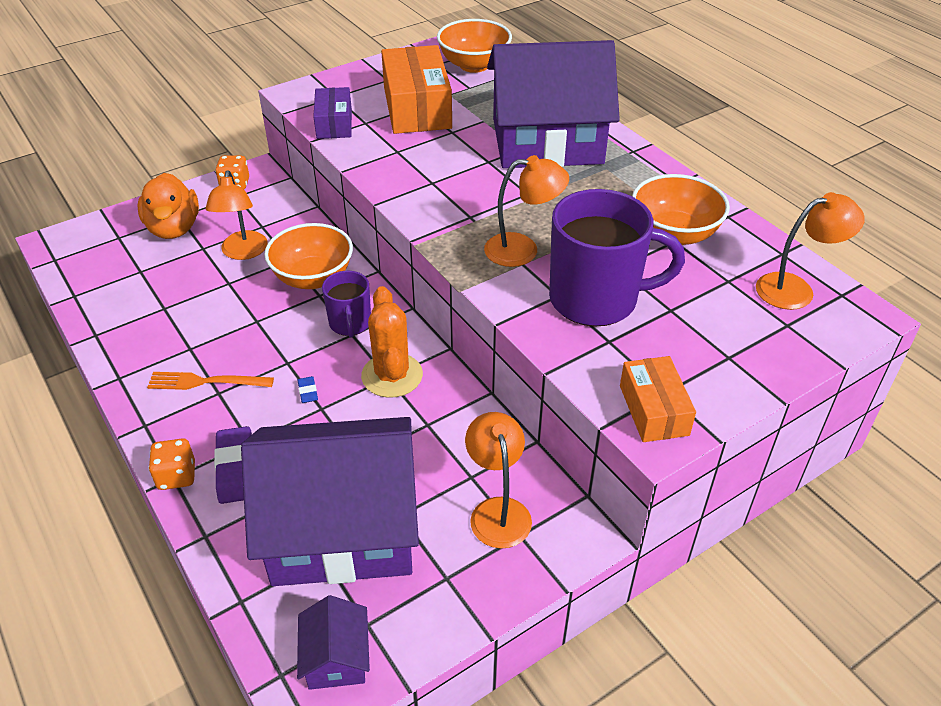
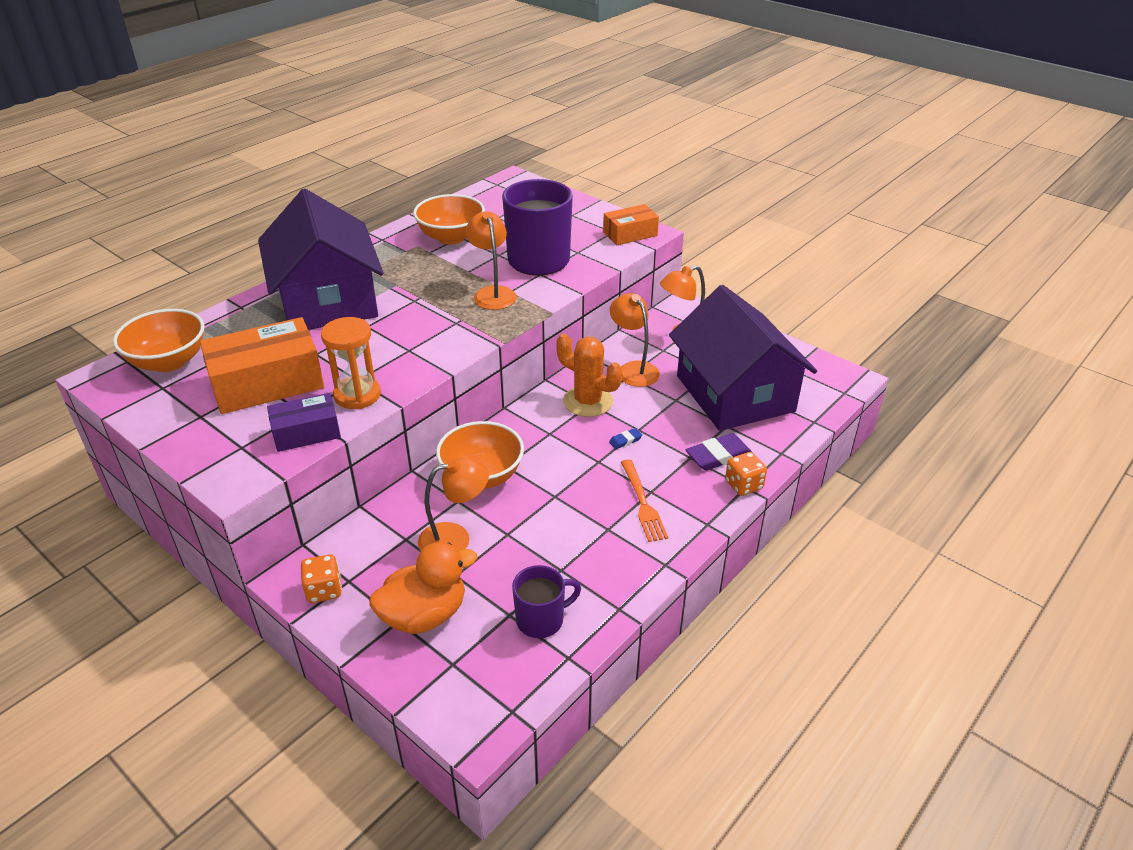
camera: 105 degrees left, 5 degrees down
(336, 657) = (819, 375): purple house -> none
(350, 324) = (537, 437): purple mug -> purple mug (541, 620)
(372, 150) = (357, 395): none -> orange hourglass
(392, 375) = (588, 401): orange cactus -> orange cactus turned 60 degrees clockwise
(795, 289) = (497, 197): orange lamp -> orange lamp (633, 369)

